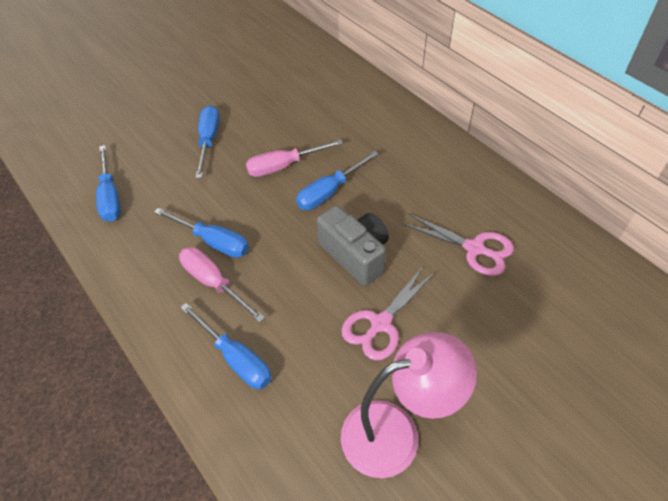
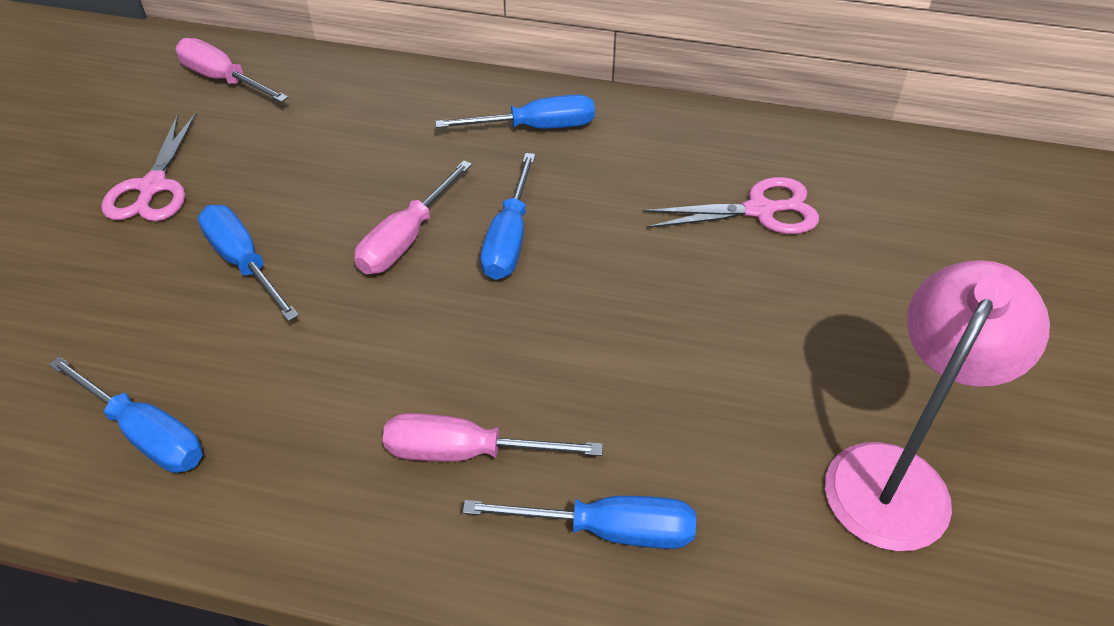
camera: 40 degrees left, 5 degrees down
(213, 241) = (404, 397): blue screwdriver -> blue screwdriver (536, 127)
(279, 44) = (223, 79): none -> pink screwdriver
(355, 254) = (627, 297): grey camera -> none
(380, 324) = (746, 361): pink scissors -> pink scissors (153, 187)

